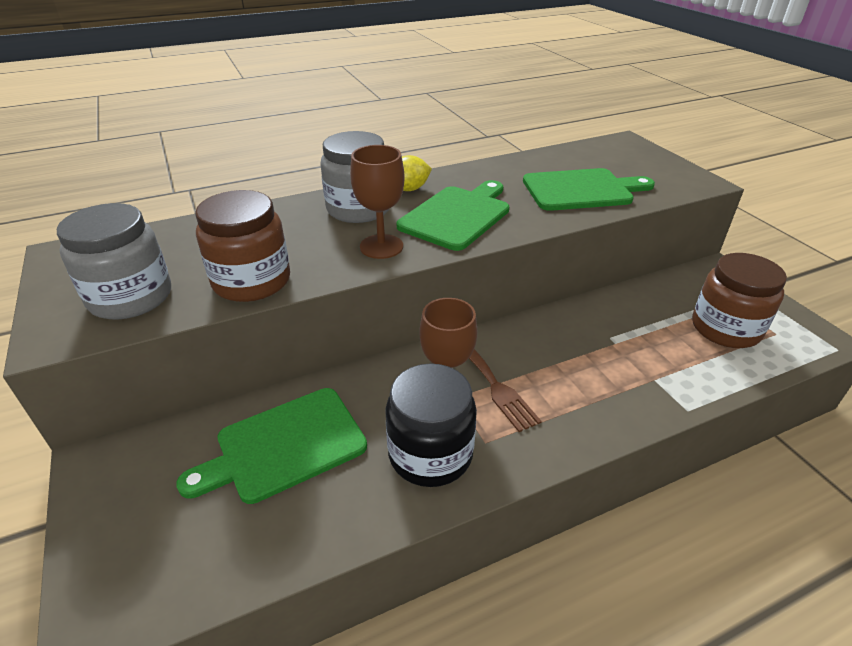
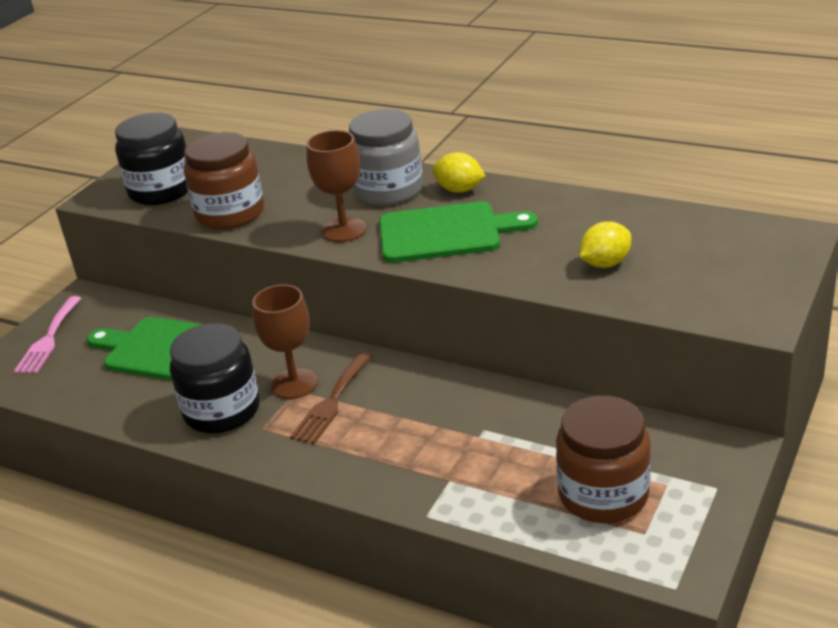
camera: 55 degrees right, 5 degrees down
(122, 527) = (49, 339): none -> pink fork
(131, 297) = (161, 191): grey jar -> black jar
(581, 190) = (605, 263): green cutting board -> yellow lemon

